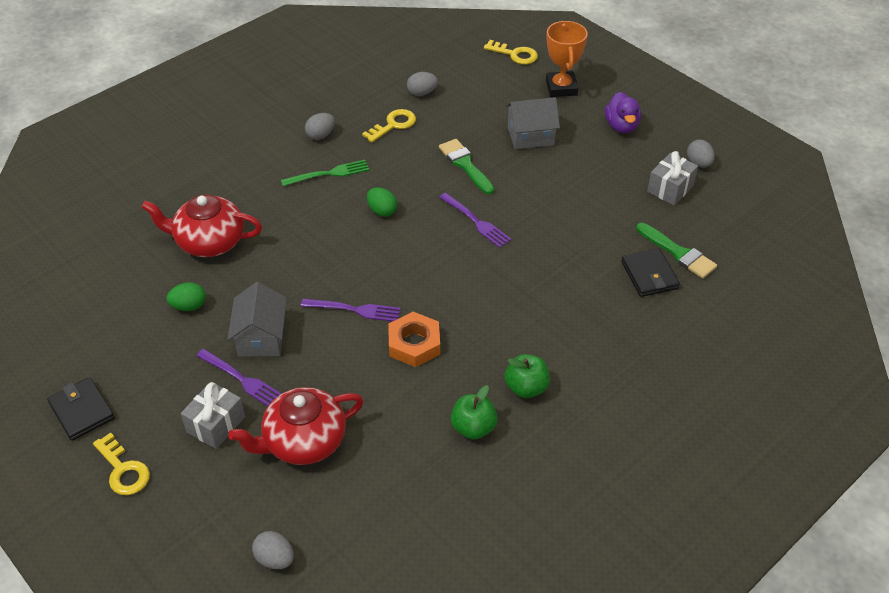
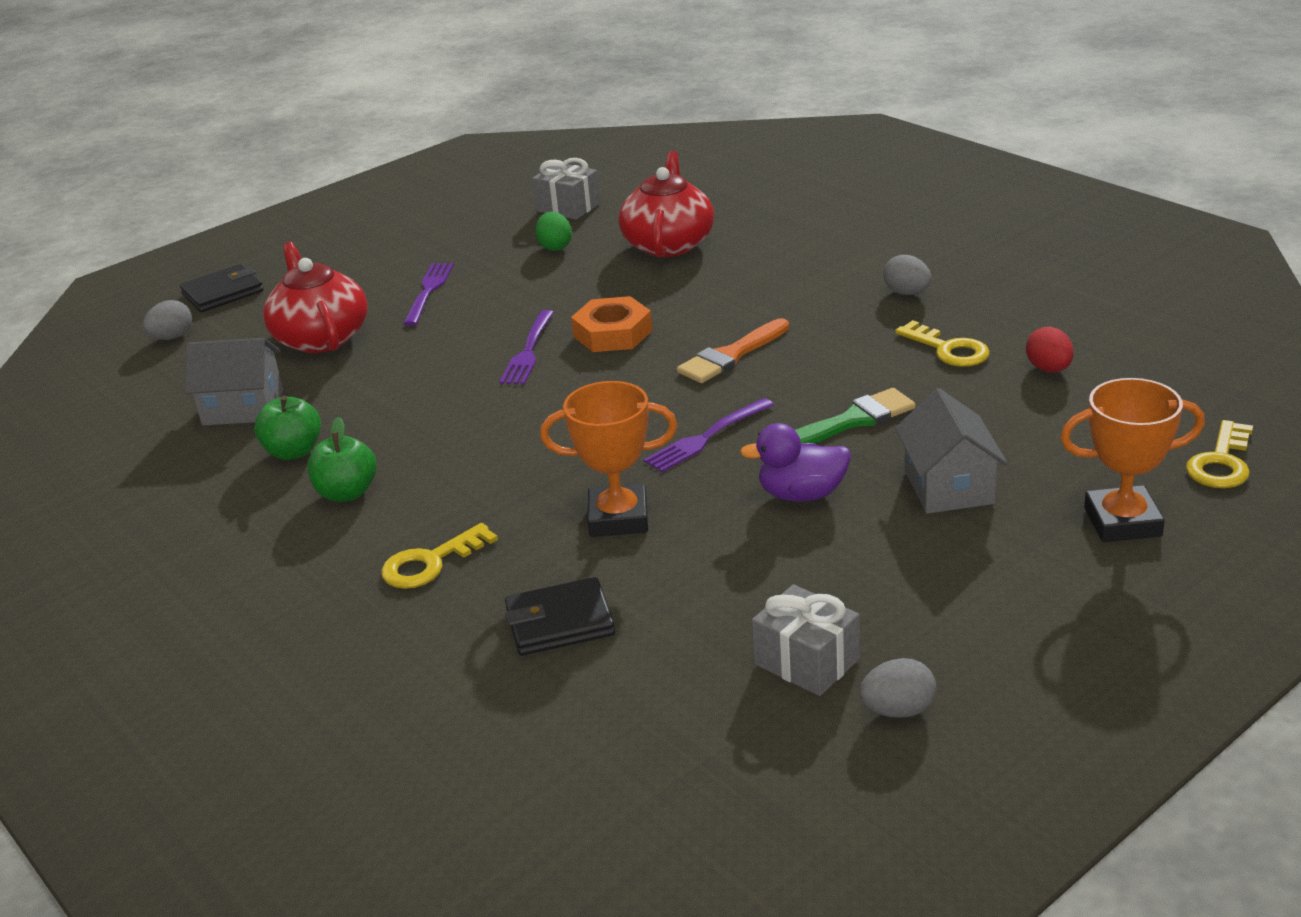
camera: 95 degrees right, 15 degrees down
(82, 411) = (412, 215): black wallet -> black wallet (223, 293)
(123, 470) = (325, 246): yellow key -> yellow key (430, 563)
(216, 424) = (367, 285): grey gift -> grey gift (568, 207)
(242, 379) = (428, 291): purple fork -> purple fork turned 150 degrees clockwise
(261, 337) = (493, 295): grey house -> grey house (243, 408)
(329, 174) = (814, 307): green fork -> none
(382, 211) = (731, 355): green egg -> orange brush
(414, 344) = (455, 399): orange nut -> orange nut (612, 333)
(422, 93) = (1049, 369): grey egg -> red egg
(556, 256) = (618, 518): none -> orange trophy
(621, 126) = (1008, 601): purple duck -> purple duck (801, 494)
(678, 253) = (614, 662): green brush -> none

